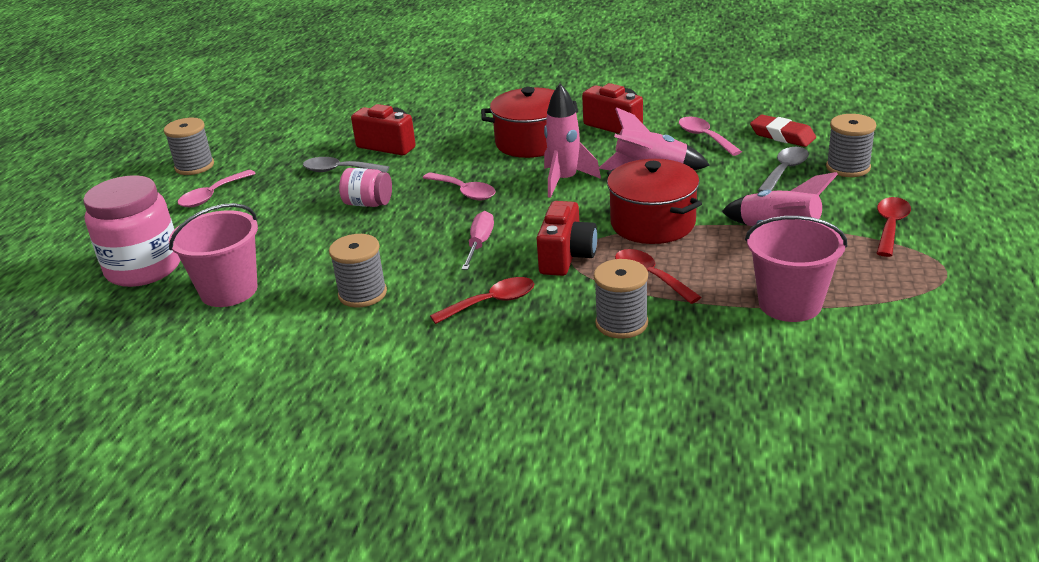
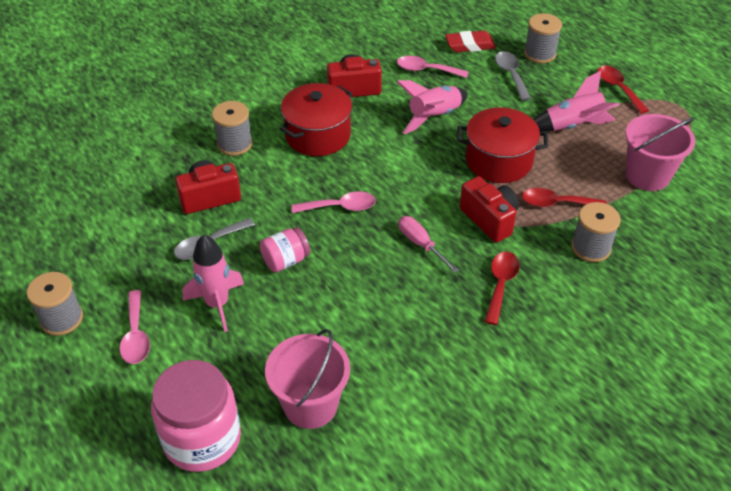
camera: 50 degrees left, 15 degrees up
(362, 294) = (411, 337): grey spool -> grey spool (234, 144)
(565, 181) = (393, 157): pink rocket -> pink rocket (217, 304)

